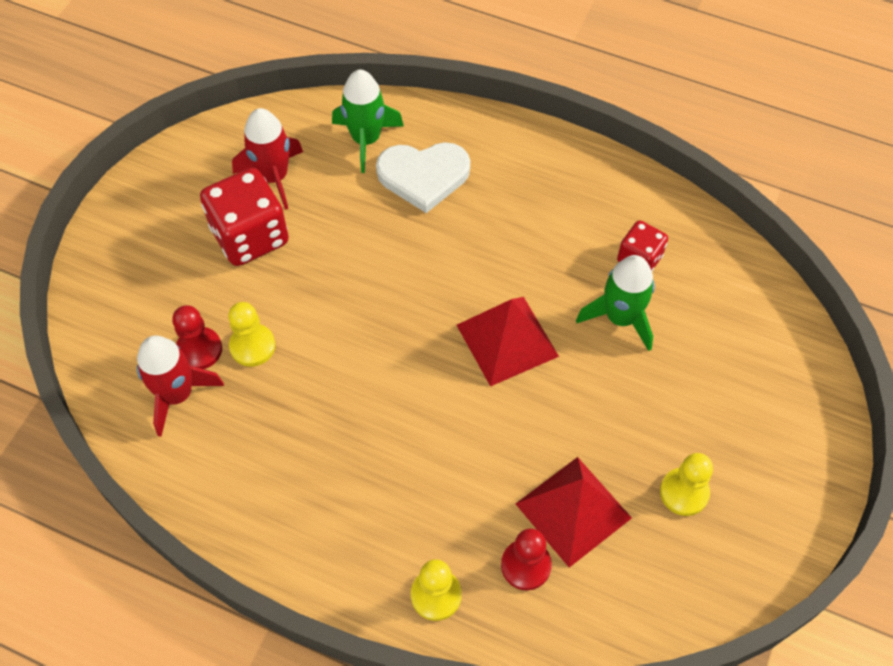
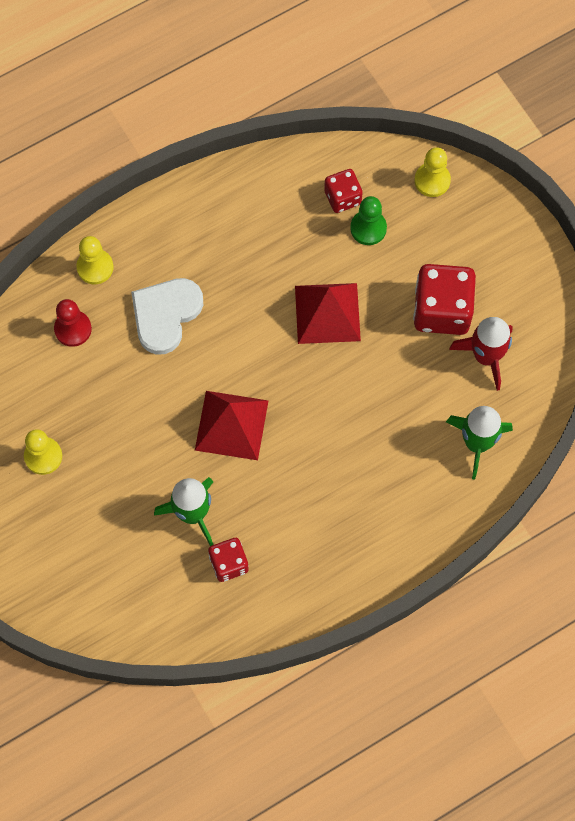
camera: 125 degrees right, 10 degrees up
(177, 395) = (342, 198): red rocket -> red dice
(199, 349) = (368, 228): red pawn -> green pawn
(252, 346) = (347, 262): yellow pawn -> yellow pawn (432, 180)
(423, 176) = (412, 462): white heart -> white heart (165, 315)
(573, 510) = (84, 380): red pyramid -> red pyramid (327, 313)

